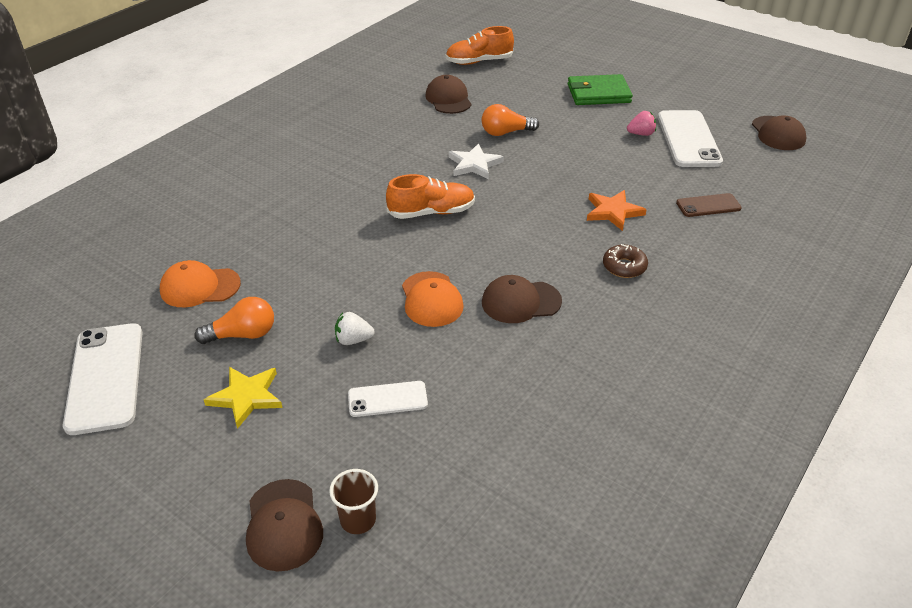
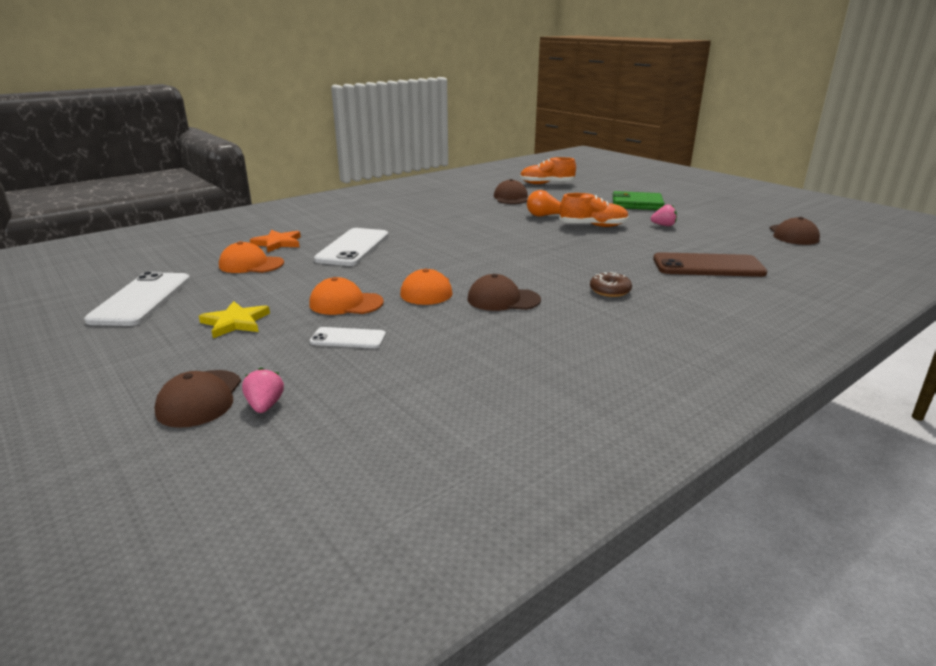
camera: 15 degrees right, 15 degrees down
(242, 334) = (261, 290): orange light bulb -> none
(353, 340) = (346, 303): white strawberry -> orange cap
(358, 520) = (265, 406): brown cup -> pink strawberry
(431, 212) = (459, 247): orange shoe -> orange shoe (593, 226)
(474, 164) = (511, 228): white star -> none
(613, 212) = (616, 261): orange star -> orange star (278, 243)
(688, 139) = (705, 231): white phone -> white phone (353, 247)
(708, 205) = (708, 266): brown phone -> brown phone, size x1.84

